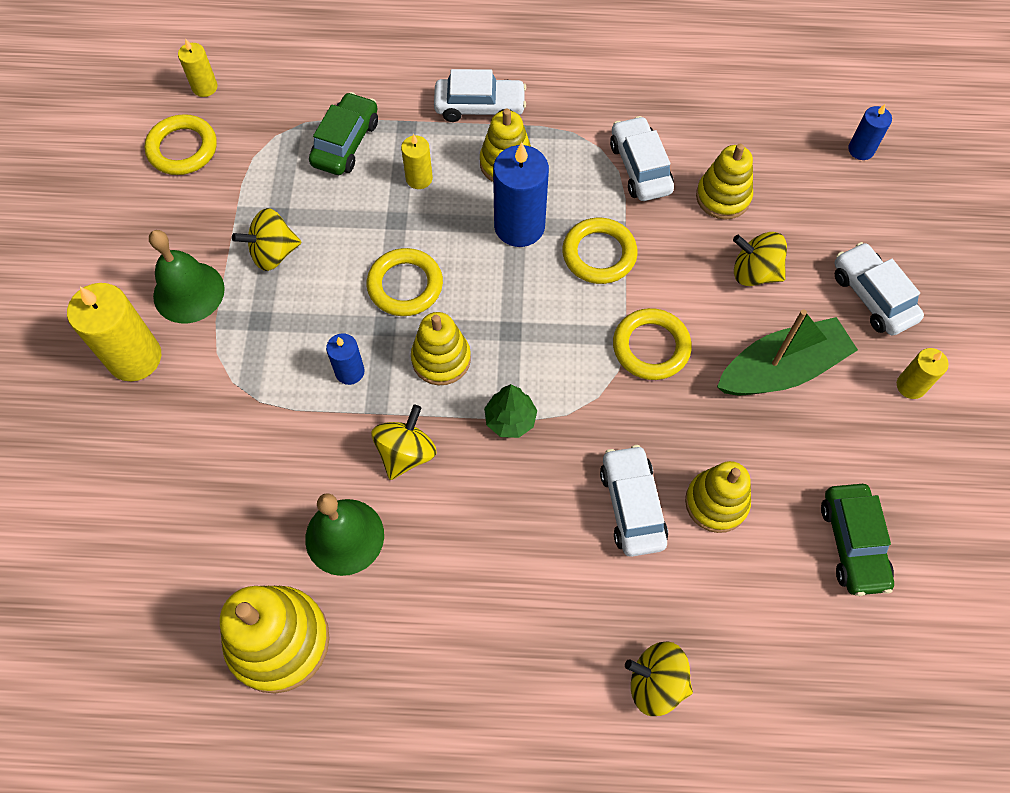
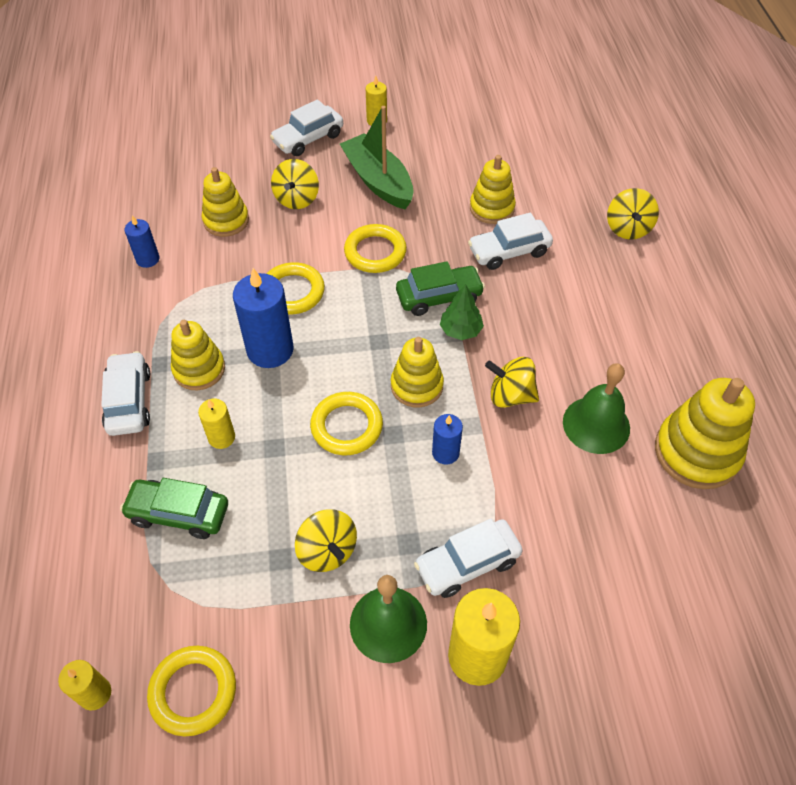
camera: 100 degrees left, 10 degrees down
(640, 167) = (199, 274): white car -> white car (467, 563)
(853, 543) = (498, 144): green car -> green car (439, 297)
(861, 150) = (174, 146): blue candle -> blue candle (148, 259)

